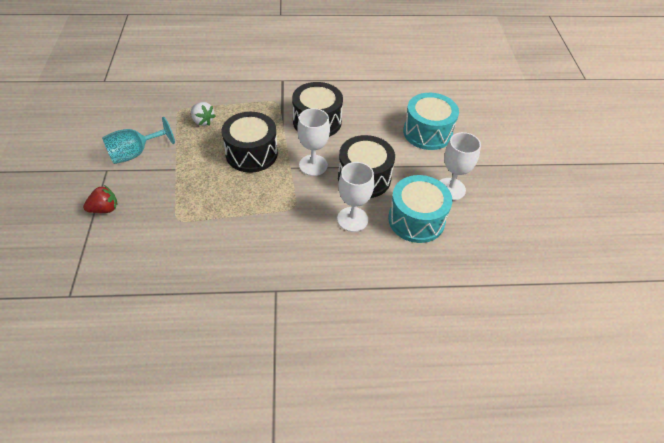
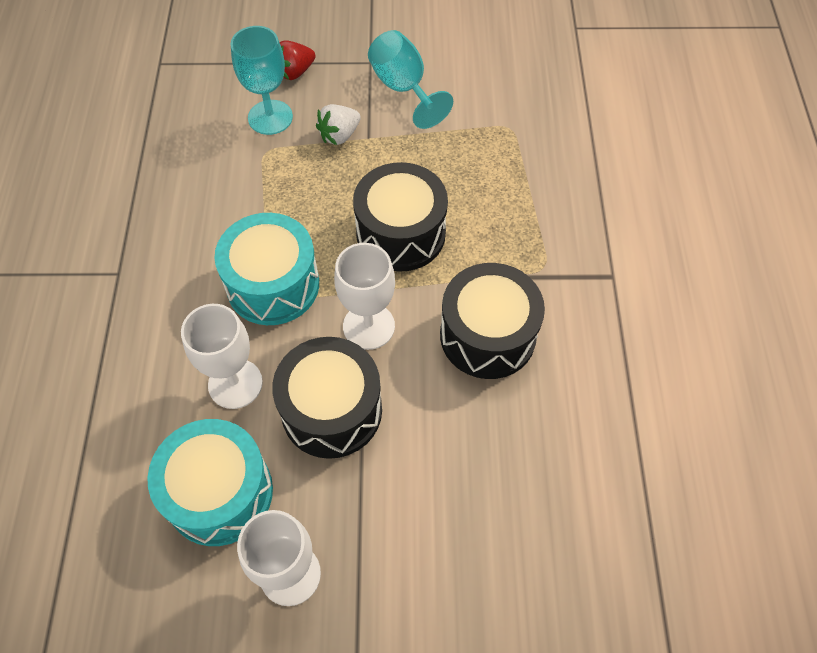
camera: 95 degrees right, 10 degrees up
(104, 209) = (294, 72): red strawberry -> red strawberry turned 75 degrees clockwise
(146, 219) = (270, 117): none -> turquoise goblet
(203, 121) = (481, 162): white strawberry -> white strawberry (339, 135)
(427, 132) = (461, 553): turquoise drum -> turquoise drum (273, 284)

